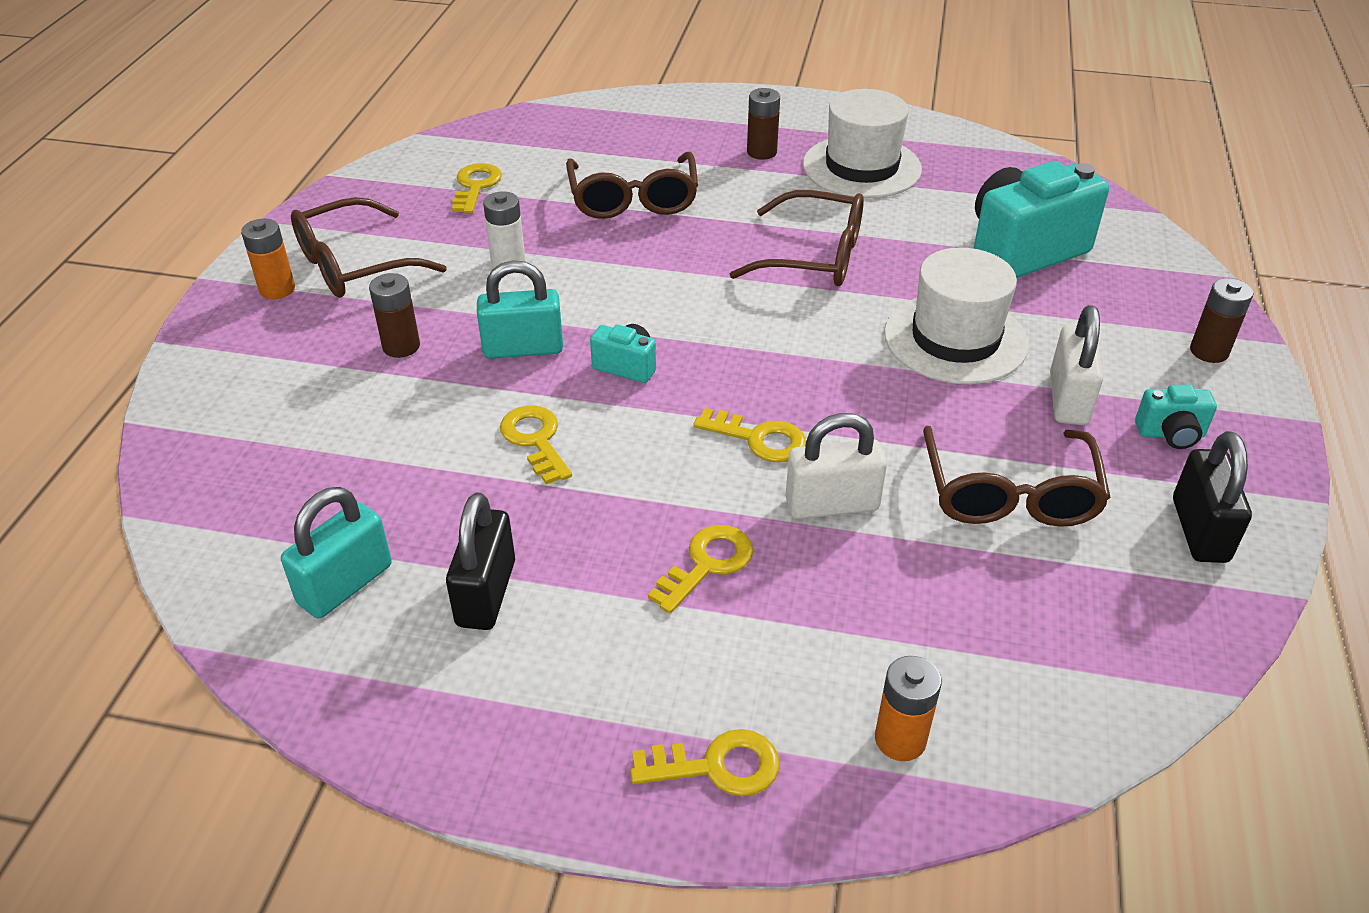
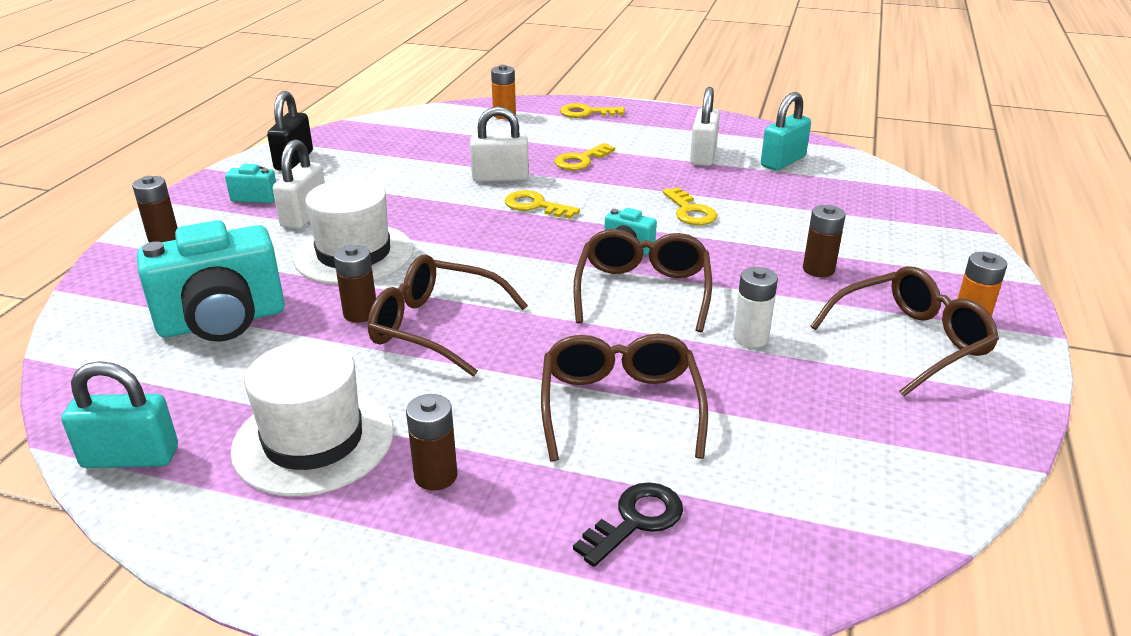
camera: 175 degrees left, 10 degrees down
(476, 186) = (825, 438): yellow key -> none
(486, 593) = (703, 156): black padlock -> white padlock
(523, 348) = (714, 263): turquoise padlock -> turquoise padlock (130, 457)
(622, 137) = (636, 520): none -> black key
(896, 266) = (360, 313): none -> brown battery
(1009, 494) = (389, 177): brown glasses -> brown glasses (643, 291)

